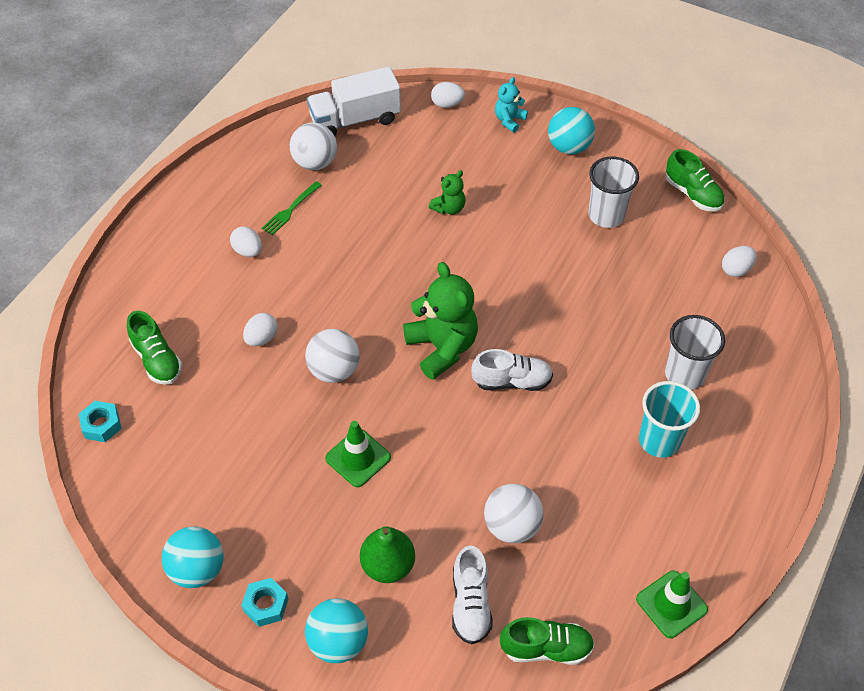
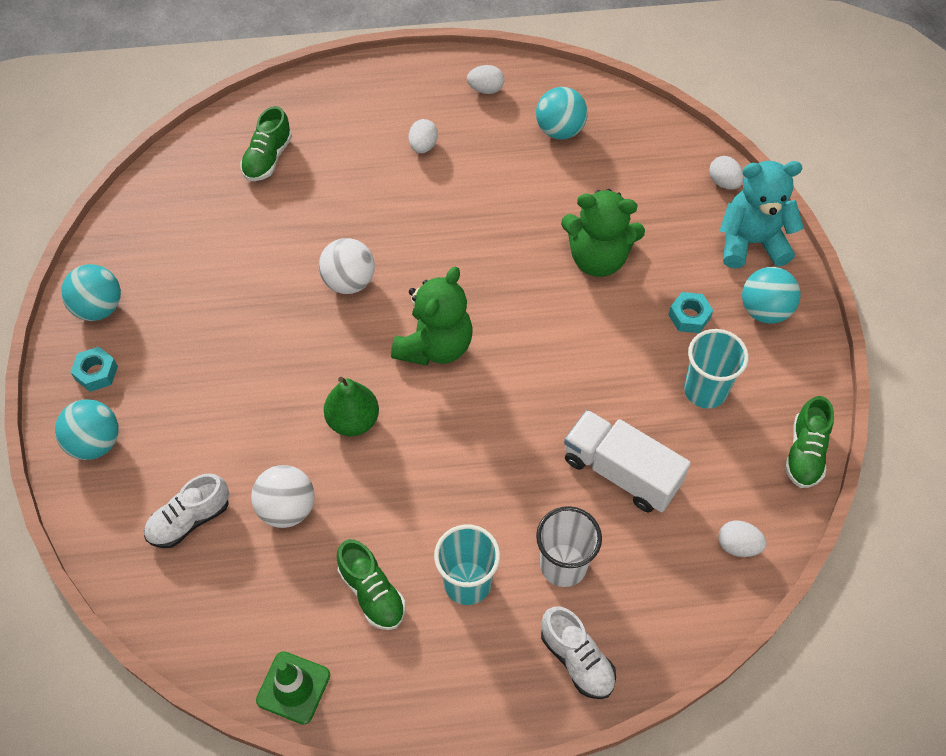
camera: 55 degrees right, 5 degrees up
(101, 425) = (183, 164): turquoise nut -> turquoise nut (689, 316)
(262, 338) = (342, 212): white egg -> white egg (485, 89)
(290, 210) = (492, 146): green fork -> none
(315, 163) = (560, 130): white ball -> turquoise ball
(355, 120) = (637, 127): white truck -> white truck (621, 472)
(358, 458) = (274, 352): green traffic cone -> none
(388, 565) = (186, 436): green pear -> green pear (353, 420)
(449, 208) = (598, 258): green teddy bear -> green teddy bear, size x1.93
(509, 120) = (751, 242): turquoise teddy bear -> turquoise teddy bear, size x1.93
(512, 381) = (441, 421): white shoe -> white shoe (577, 659)
(546, 648) = (183, 604): green shoe -> green shoe (372, 593)
(606, 215) = (705, 390): white cup -> turquoise cup

